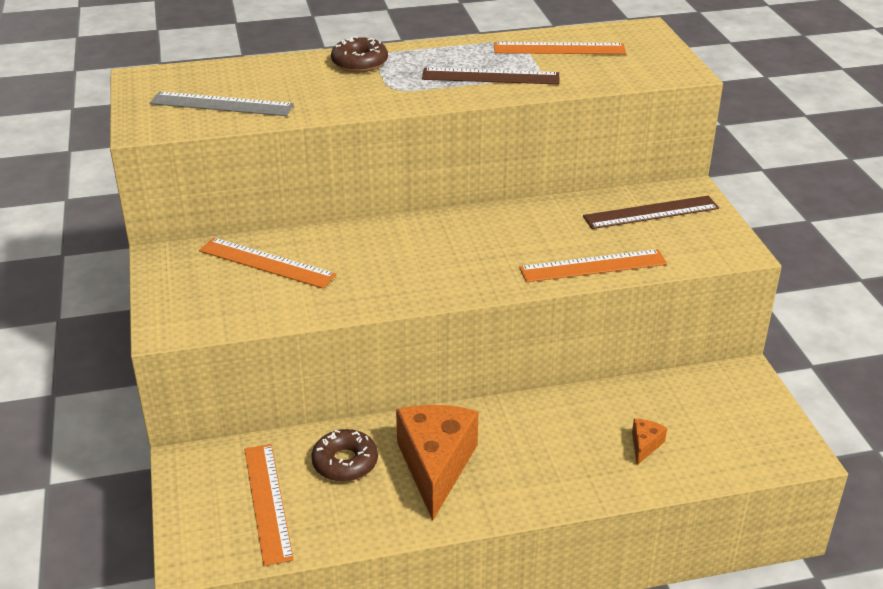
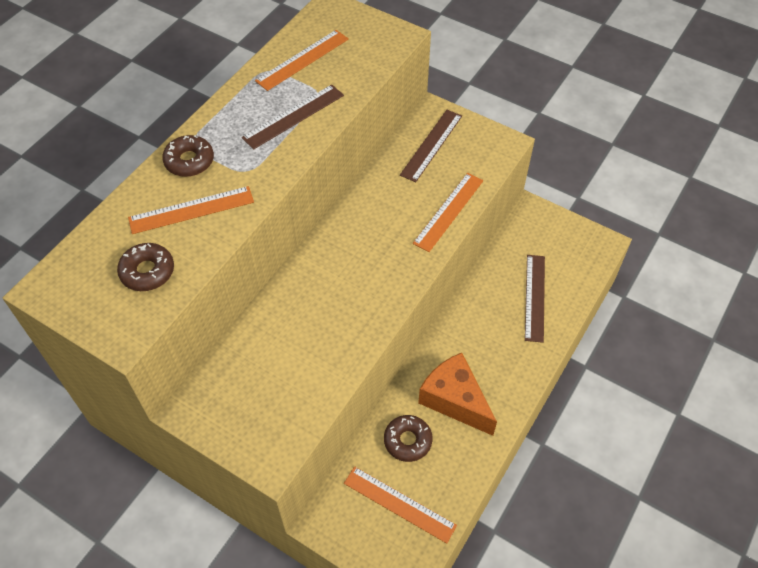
camera: 45 degrees left, 20 degrees up
(221, 104) = (147, 271): grey ruler -> brown donut
(266, 263) = (263, 359): orange ruler -> orange ruler (191, 210)
(644, 445) = (534, 297): orange cheese -> brown ruler

